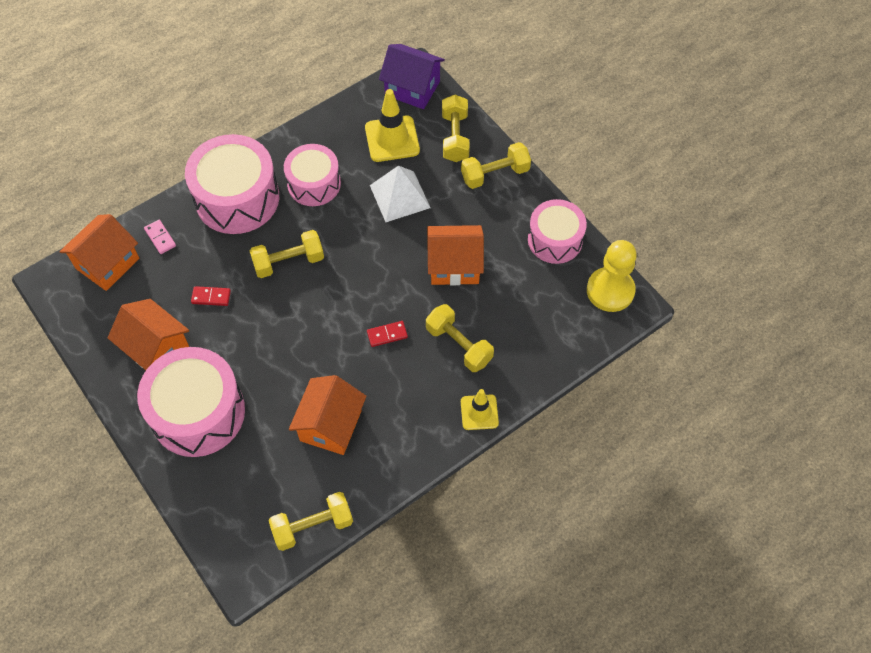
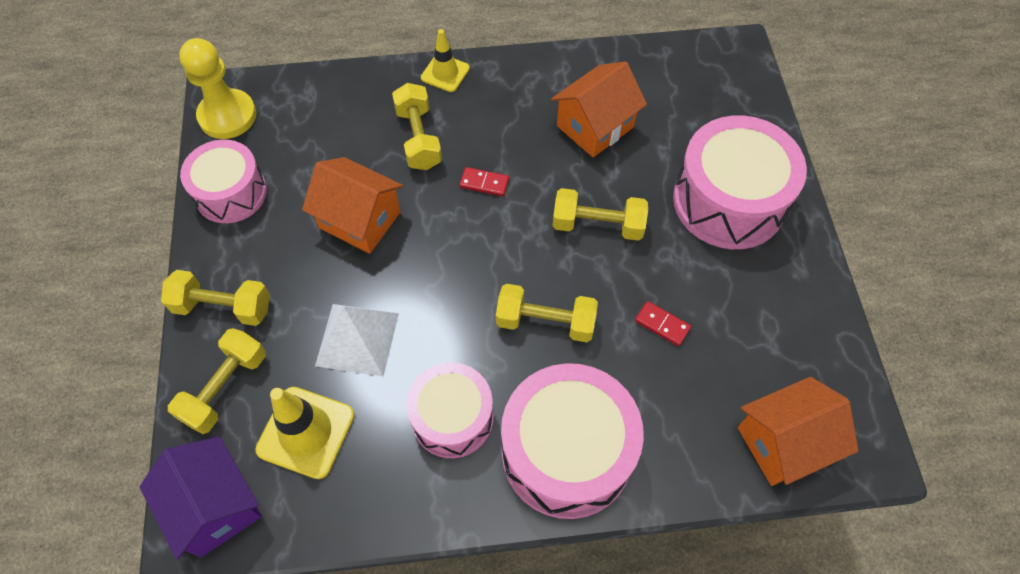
camera: 150 degrees left, 0 degrees up
(156, 348) = (753, 293): orange house -> none
(160, 238) = (698, 445): pink domino -> none
(313, 526) = (657, 56): yellow dumbbell -> yellow dumbbell (597, 225)

